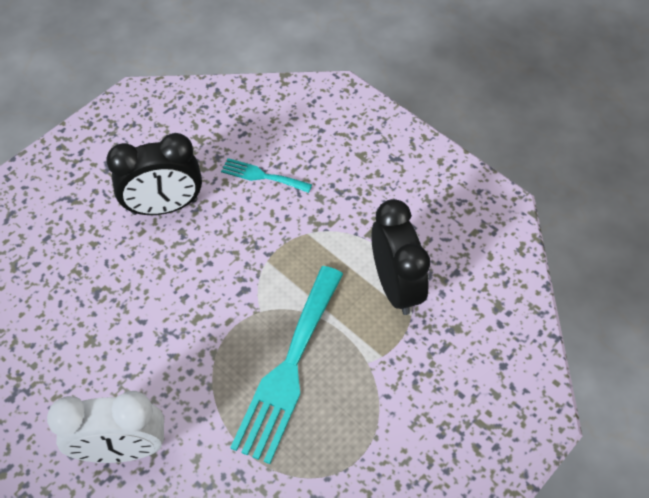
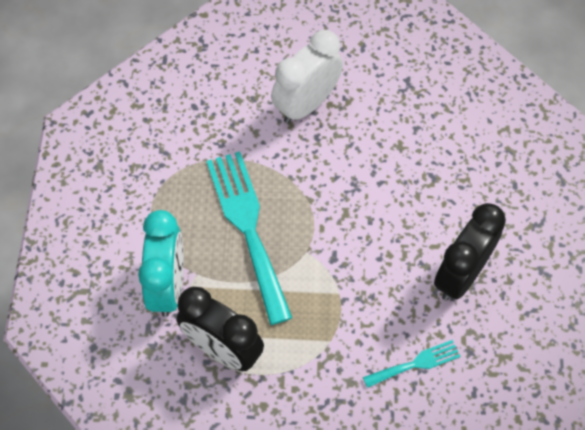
camera: 140 degrees right, 5 degrees up
(400, 370) = (168, 286): none -> turquoise clock

